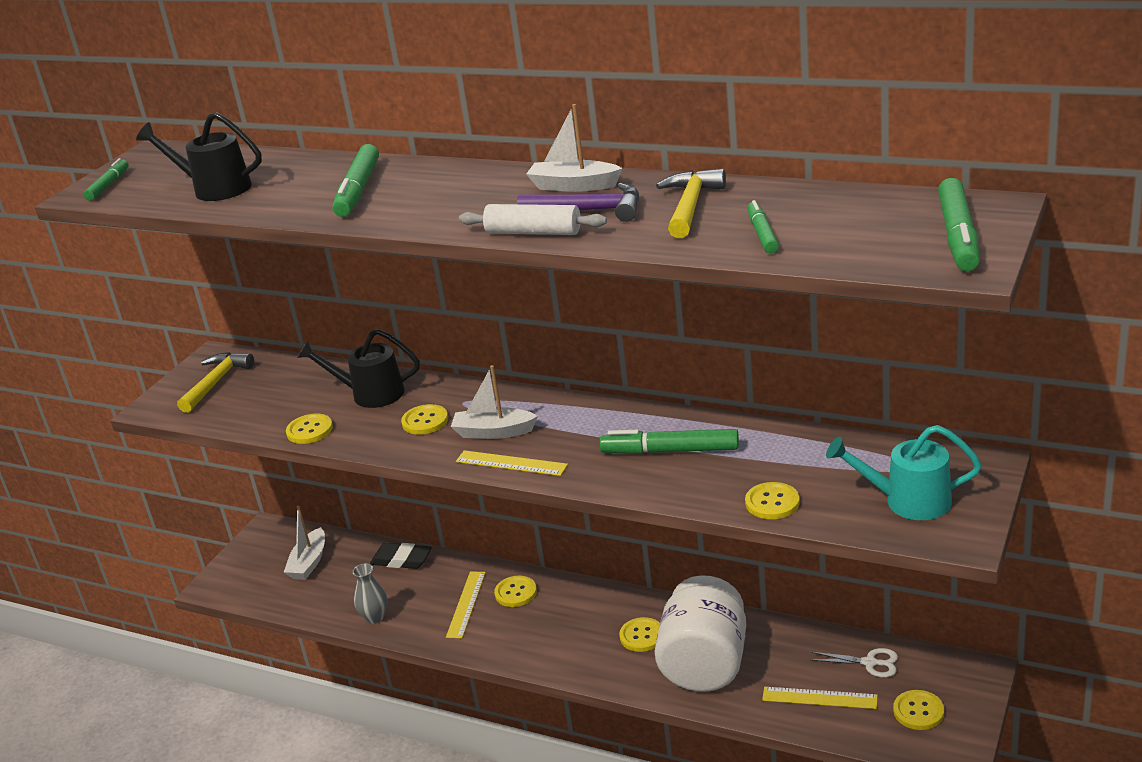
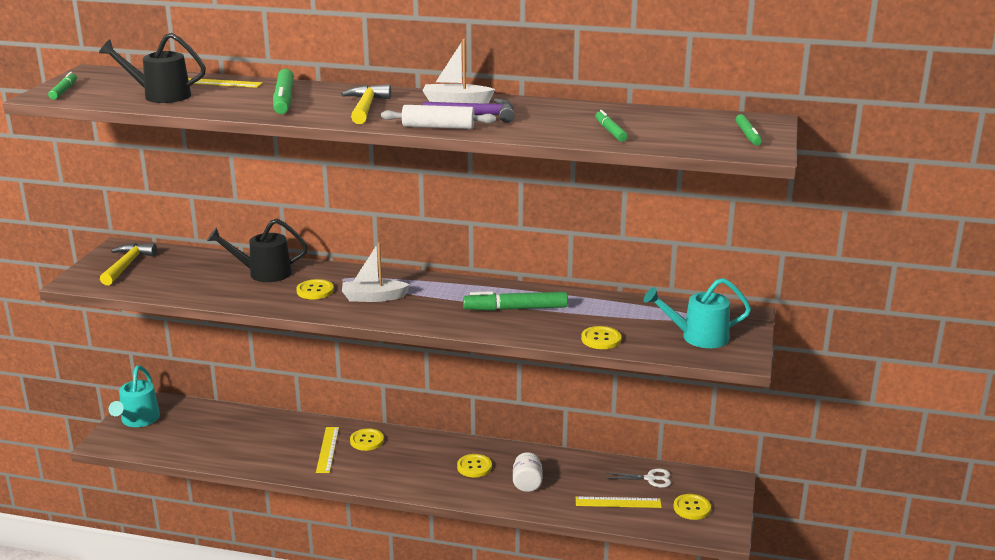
camera: 15 degrees left, 5 degrees down
(255, 556) = (138, 420): none -> turquoise watering can
(309, 430) = (219, 297): yellow button -> none
(309, 562) = (186, 424): white boat -> none
(375, 617) = (252, 460): grey vase -> none
(401, 560) = (266, 420): black eraser -> none
(511, 463) = (394, 317): yellow ruler -> yellow ruler (218, 83)
(690, 206) = (550, 115): yellow hammer -> yellow hammer (366, 107)
(704, 664) = (527, 484): white jar -> white jar, size x0.46
(958, 236) = (747, 135): green marker -> green marker, size x0.60

